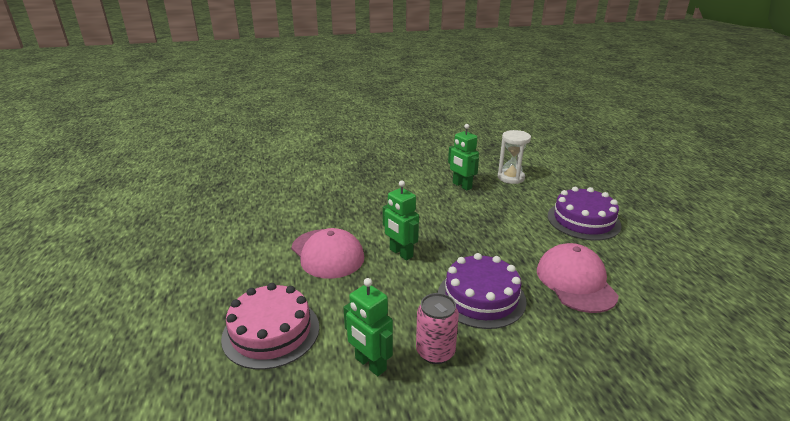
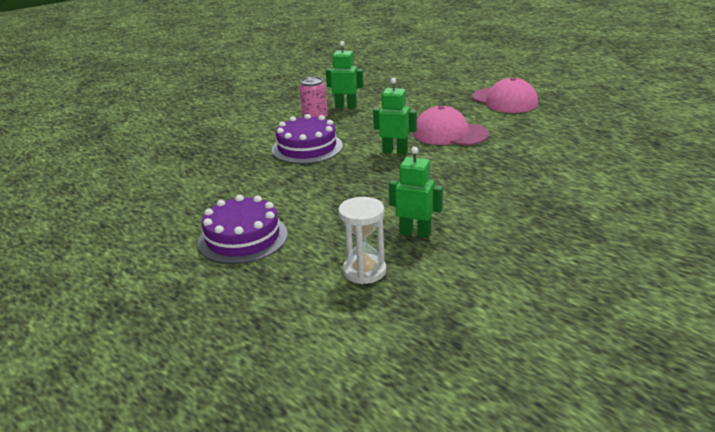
camera: 150 degrees right, 0 degrees up
(271, 332) = (416, 98): pink cake -> none
(575, 282) = (238, 178): pink cap -> pink cap (504, 100)

